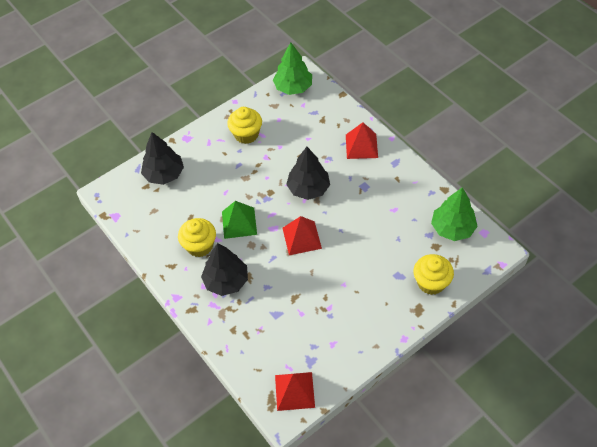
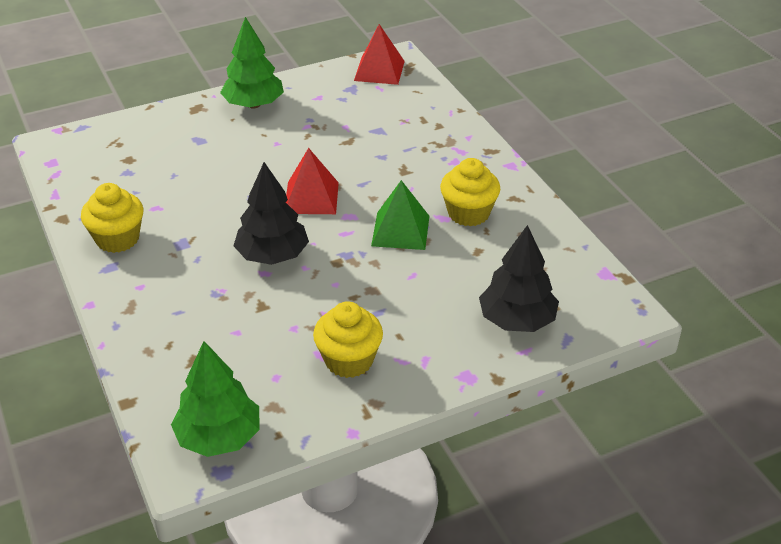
camera: 170 degrees left, 15 degrees down
(226, 281) = (437, 170): black tree -> none
(361, 146) = (149, 301): red pyramid -> none
(431, 282) = (162, 127): yellow cupcake -> yellow cupcake (117, 239)
(452, 228) = (90, 173): green tree -> green tree (254, 104)

